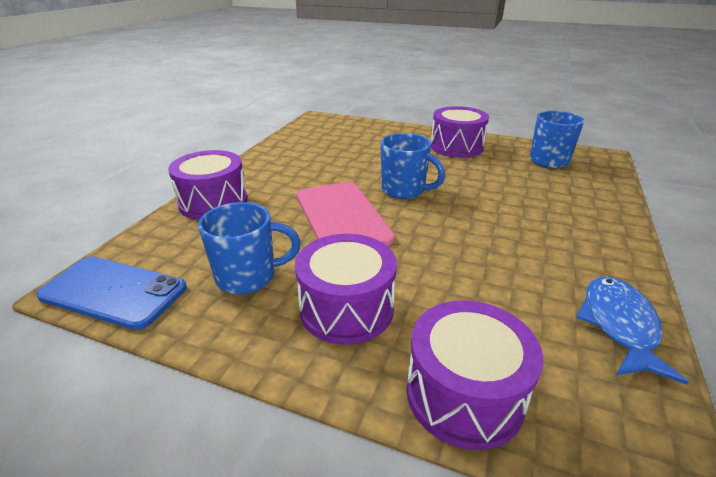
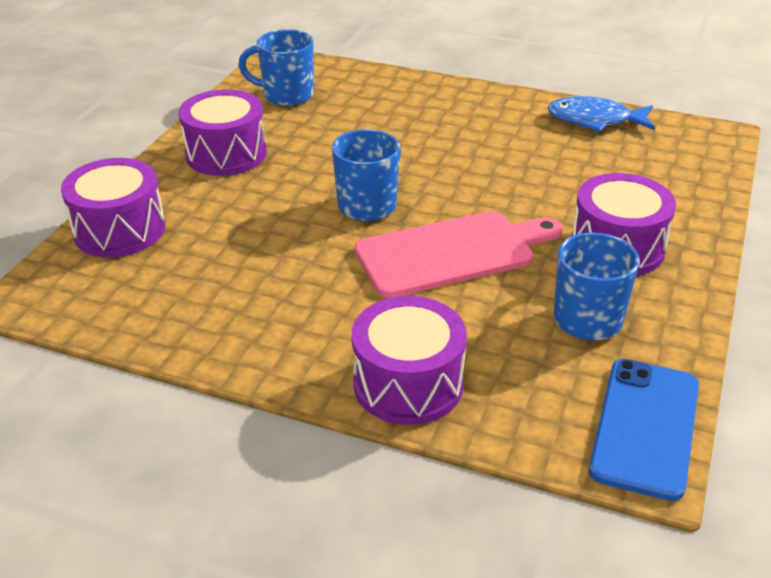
camera: 90 degrees left, 5 degrees up
(464, 394) = (691, 193): purple drum -> purple drum (119, 230)

